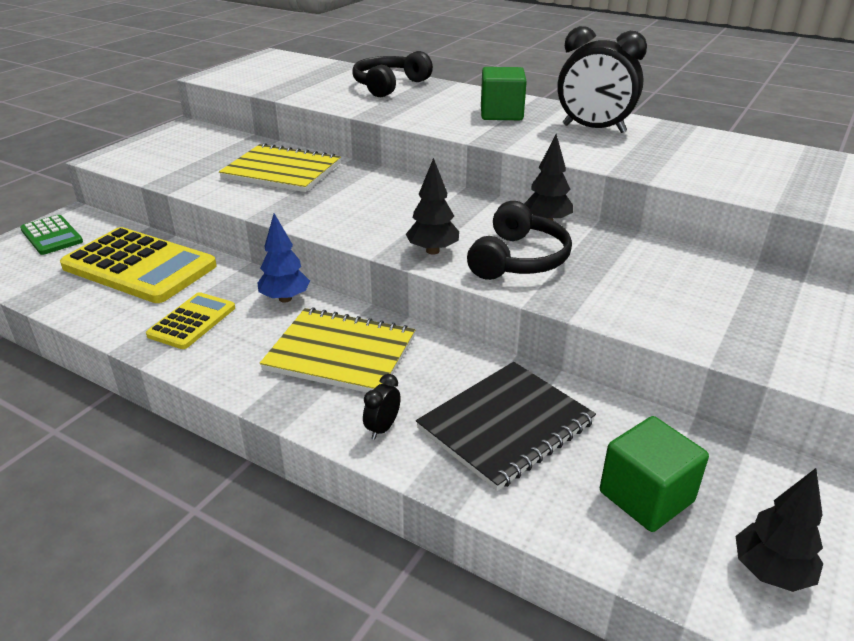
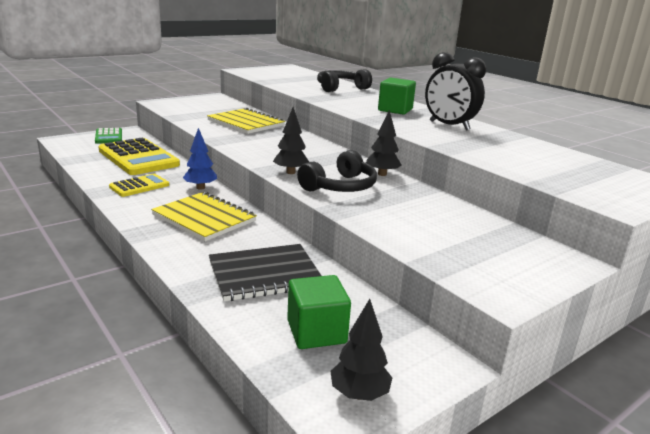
camera: 20 degrees right, 10 degrees down
(382, 428) = (190, 256): black clock -> none

